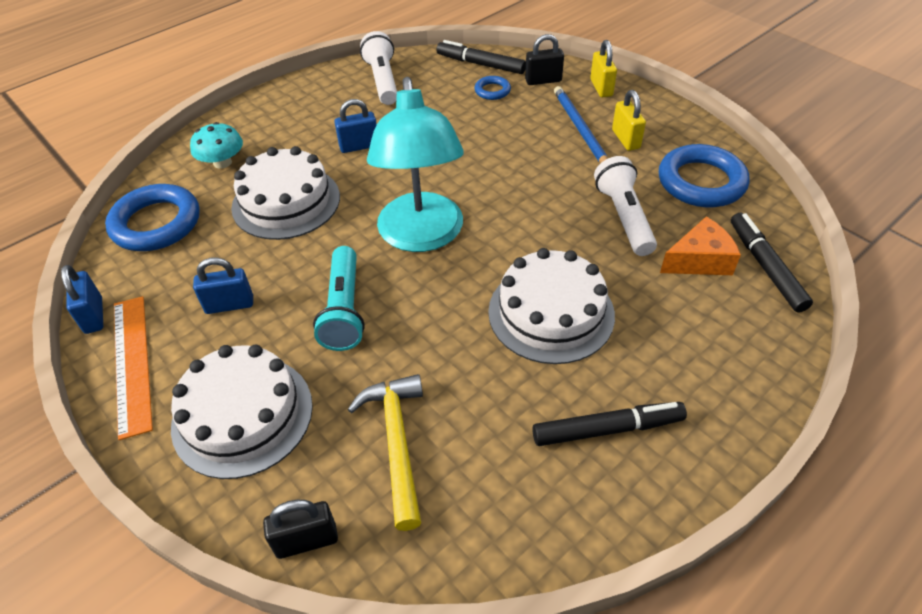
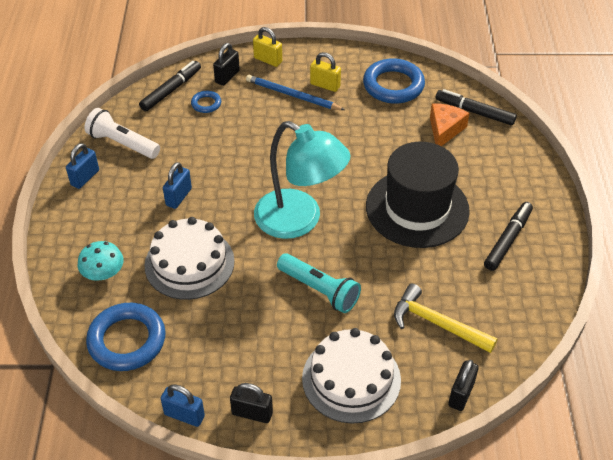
camera: 50 degrees left, 0 degrees up
(132, 363) = (252, 413): orange ruler -> black padlock
(229, 305) = (254, 341): blue padlock -> blue padlock (85, 178)
(480, 64) = (171, 90): black marker -> black marker turned 150 degrees clockwise
(551, 313) = (417, 208): white cake -> black hat
(624, 217) = (383, 132): white flashlight -> none

